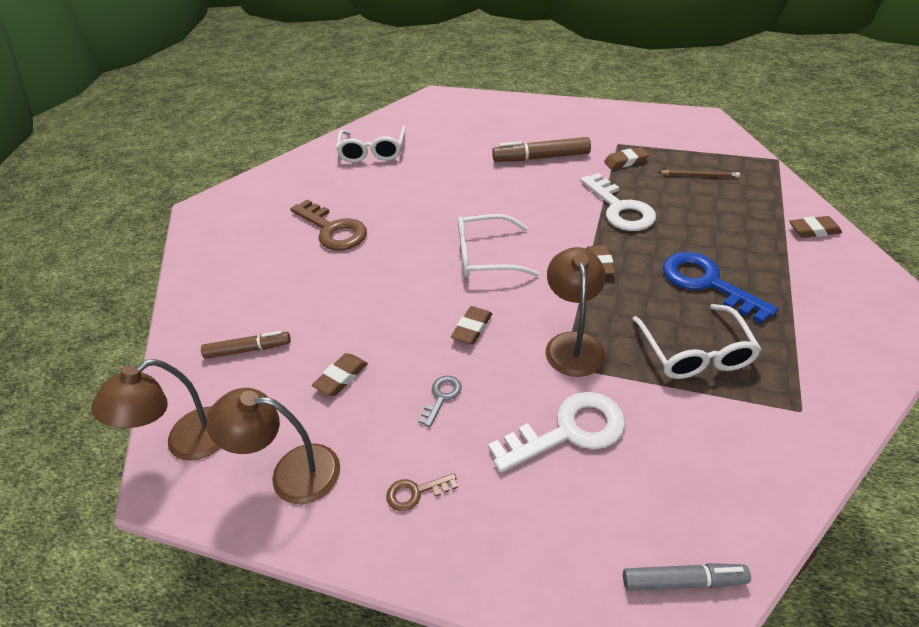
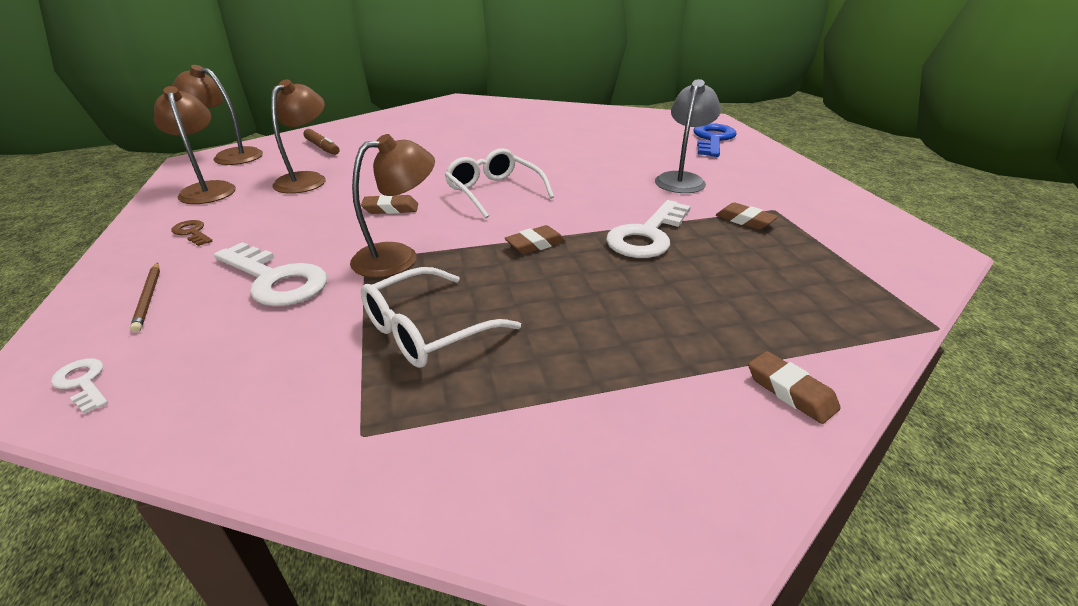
camera: 55 degrees right, 10 degrees down
(333, 230) = (473, 135): brown key -> none
(341, 377) = (307, 179): brown eraser -> brown lamp
(372, 152) = (590, 121): white glasses -> none
(442, 397) = (300, 217): grey key -> none
(541, 158) = (682, 179): brown marker -> grey lamp
(683, 581) = (83, 382): grey marker -> white key
(699, 175) = (789, 271): brown pencil -> brown pencil (149, 298)
(706, 283) = (564, 316): blue key -> blue key (713, 139)

